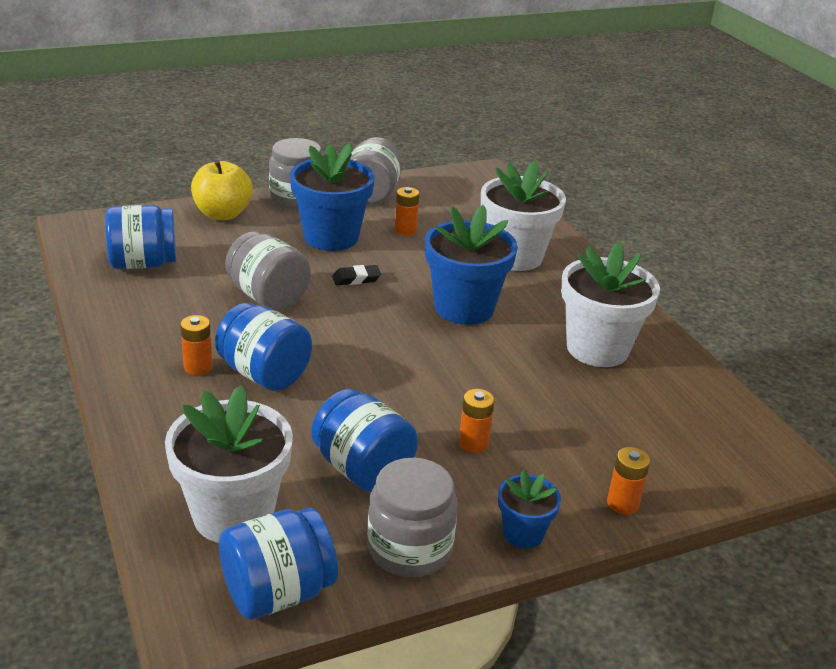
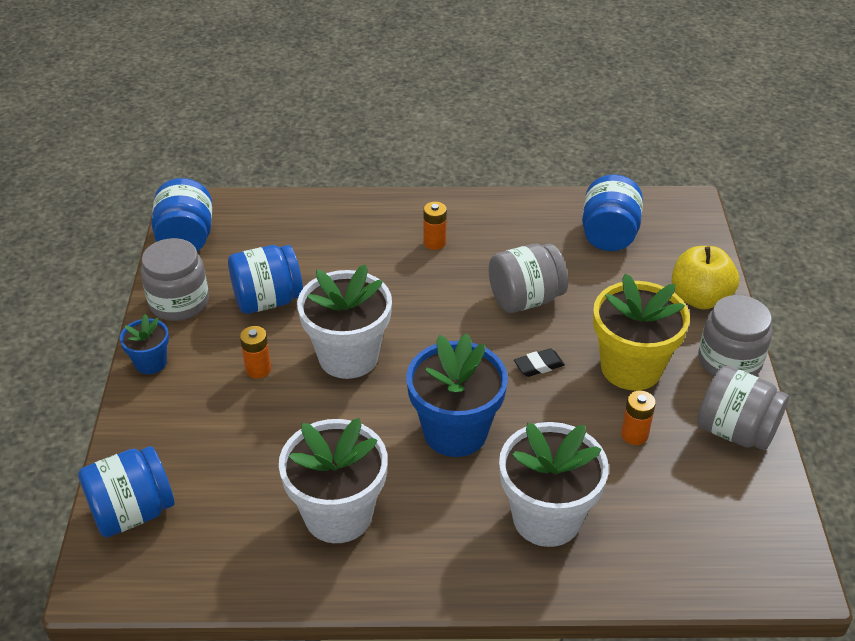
camera: 115 degrees right, 10 degrees up
(233, 515) = (262, 233): white flower pot -> white flower pot (348, 356)
(264, 374) = (408, 275): blue jar -> blue jar (132, 512)
(331, 237) = (631, 368): blue flower pot -> yellow flower pot
(356, 279) = (538, 365): black eraser -> black eraser turned 60 degrees clockwise
(622, 503) = (137, 433): orange battery -> none

